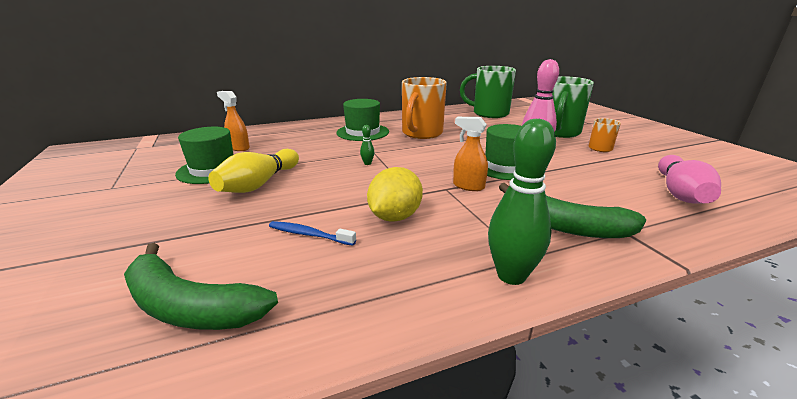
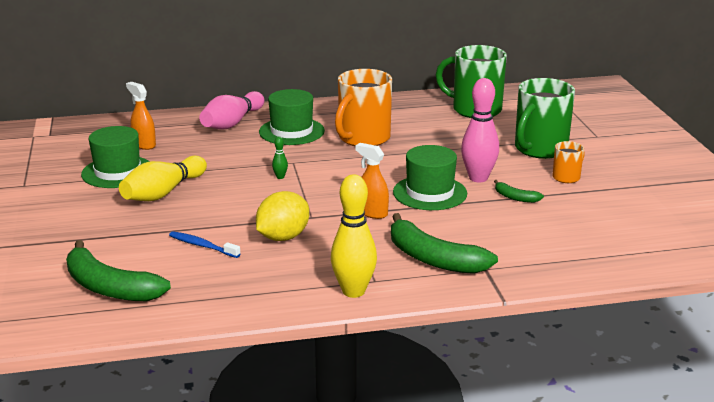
camera: 10 degrees right, 0 degrees up
(511, 275) = (353, 291): green bowling pin -> yellow bowling pin
(578, 165) = (515, 197): none -> green banana
(680, 193) = (588, 239): pink bowling pin -> pink bowling pin (232, 123)

